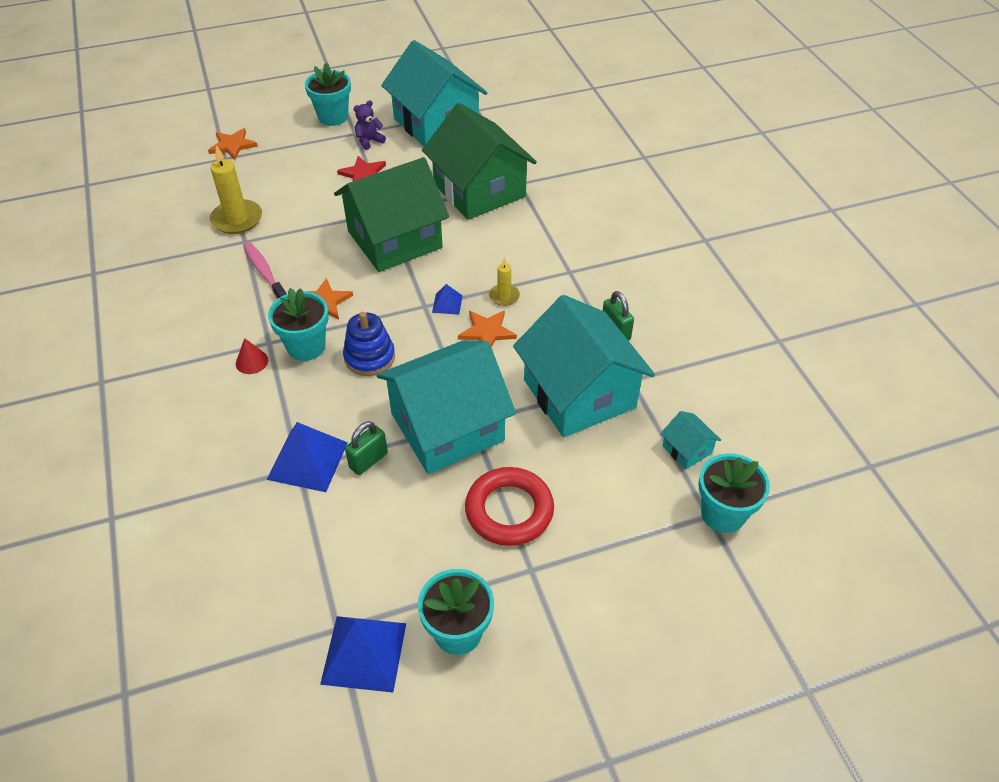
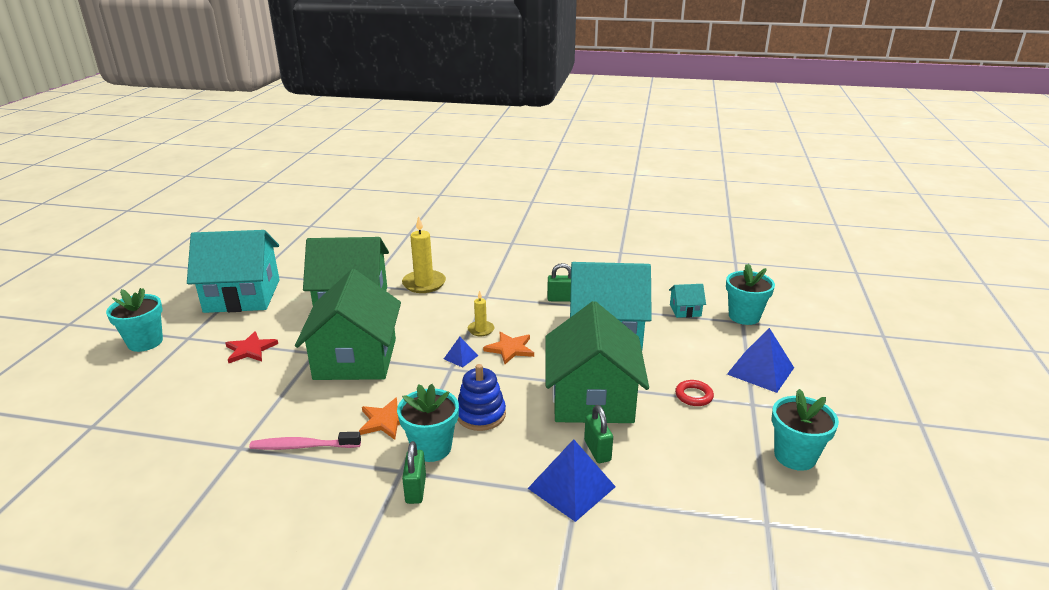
camera: 60 degrees left, 20 degrees down
(232, 145) = (80, 415): orange star -> none
(237, 219) = (200, 443): yellow candle -> yellow candle (424, 284)
(252, 361) = (416, 489): red cone -> green padlock
(364, 653) = (797, 514): blue pyramid -> blue pyramid (760, 371)
(369, 141) = (211, 333): purple teddy bear -> none
(447, 427) = (592, 398): turquoise house -> green house
(509, 510) = (694, 396): red ring -> red ring, size x0.52

